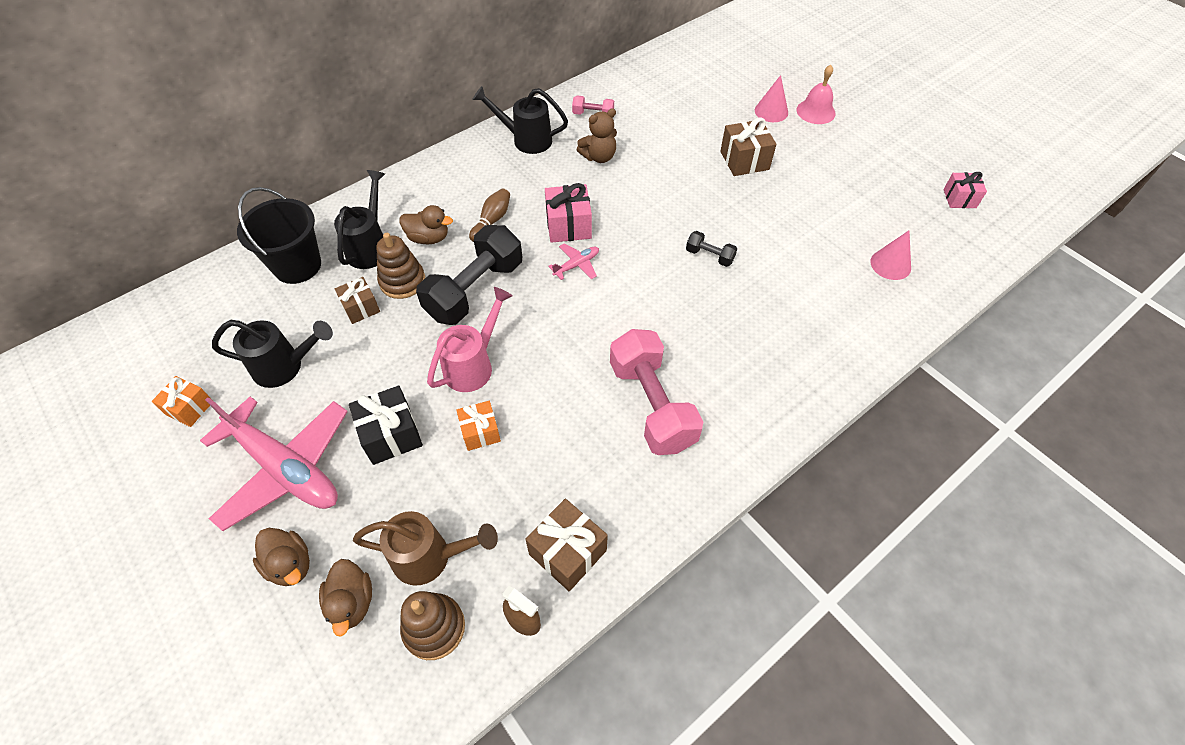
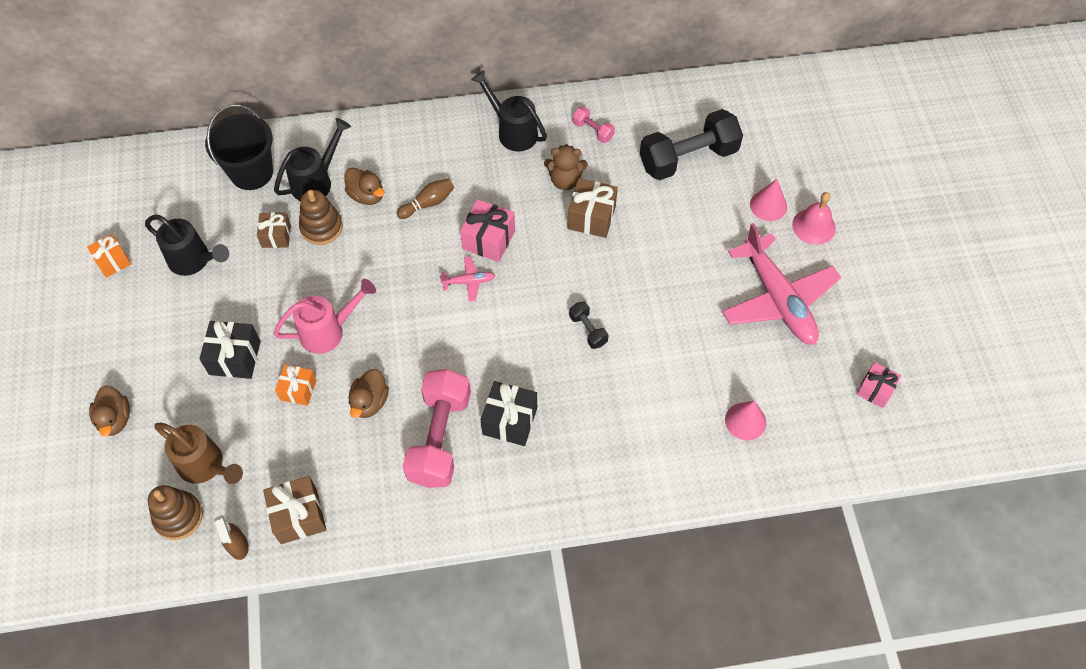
camera: 30 degrees right, 5 degrees up
(286, 468) = (150, 345): pink plane -> pink plane (778, 299)
(352, 602) = (138, 468): brown duck -> brown duck (369, 402)
(475, 290) = (372, 264): black dumbbell -> black dumbbell (688, 158)
(703, 358) = (510, 421): none -> black gift
(744, 160) = (697, 248): brown gift -> brown gift (591, 217)

